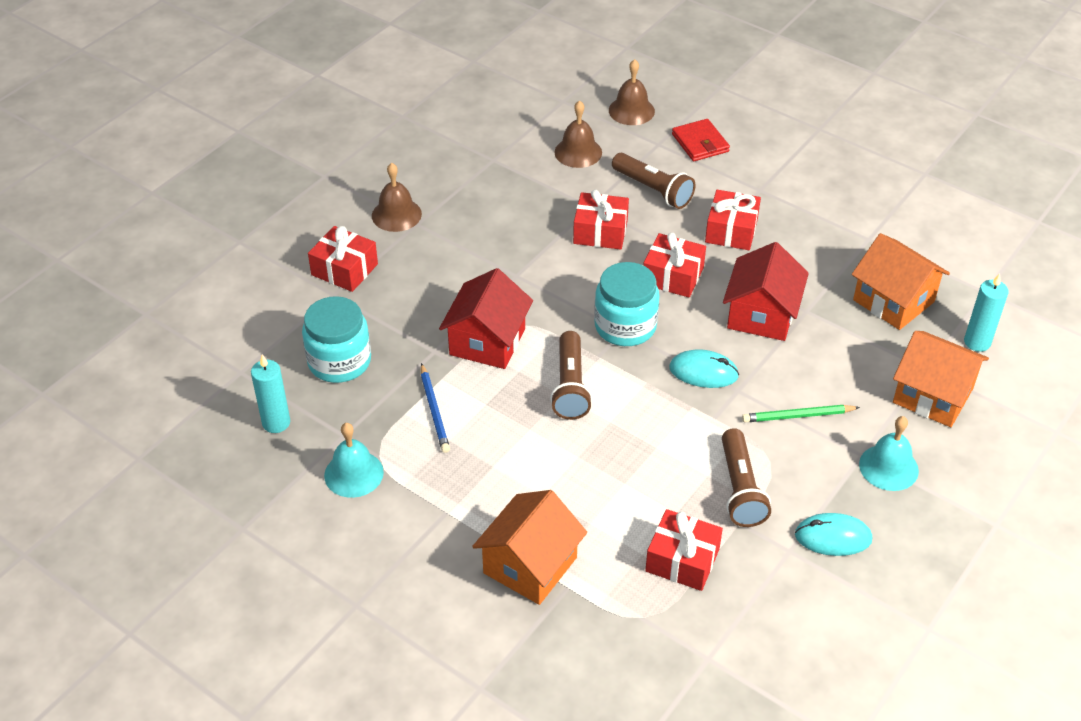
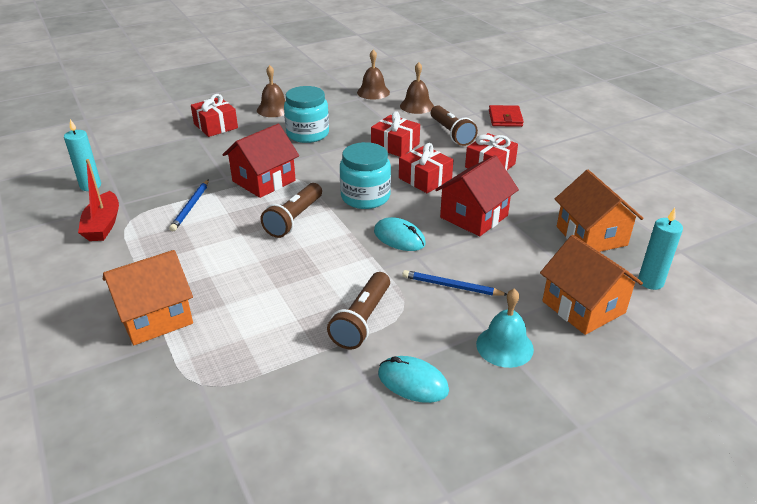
camera: 25 degrees right, 10 degrees down
(339, 361) = (162, 167): turquoise jar -> turquoise jar (307, 134)
(353, 474) = (103, 225): turquoise bell -> red boat
(631, 110) = (470, 95): brown bell -> brown bell (373, 92)
(682, 560) = (270, 354): red gift -> none
(798, 416) = (452, 286): green pencil -> blue pencil

